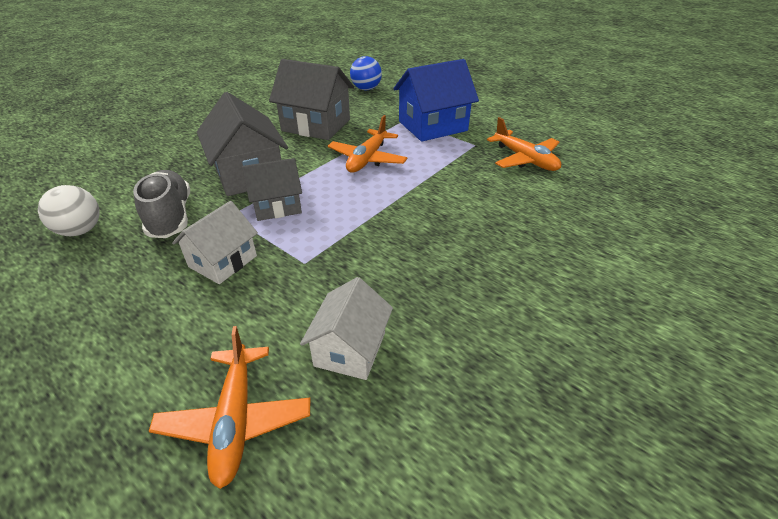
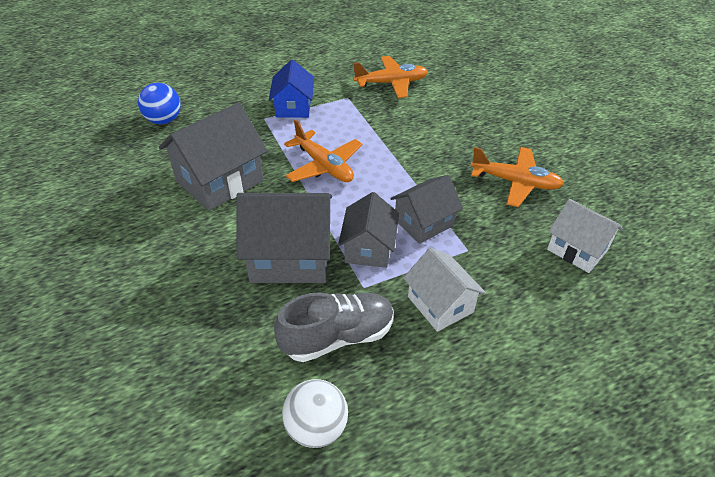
camera: 65 degrees left, 5 degrees up
(170, 217) = (337, 337): grey shoe -> grey shoe turned 150 degrees clockwise
(236, 420) = (627, 325): orange plane -> orange plane (515, 182)
(327, 227) = (423, 223): none -> grey house
(432, 126) = (293, 107): blue house -> blue house, size x0.63

